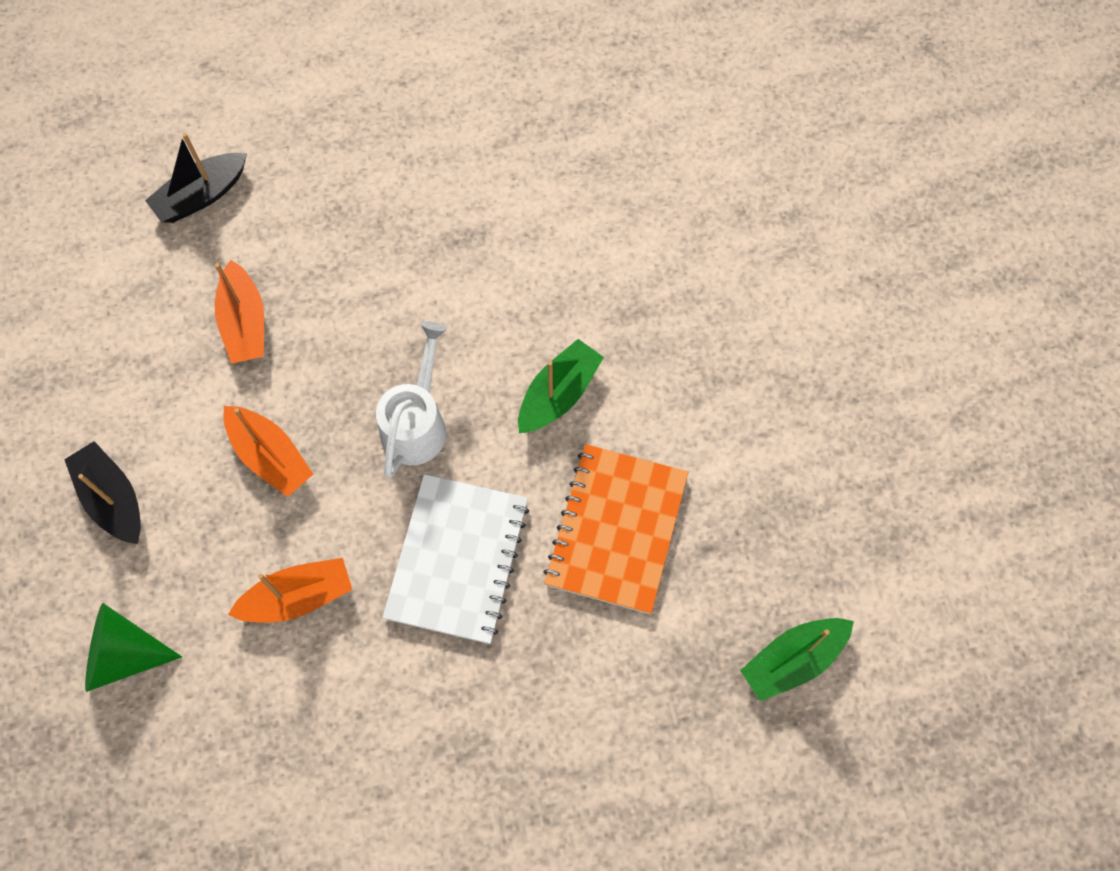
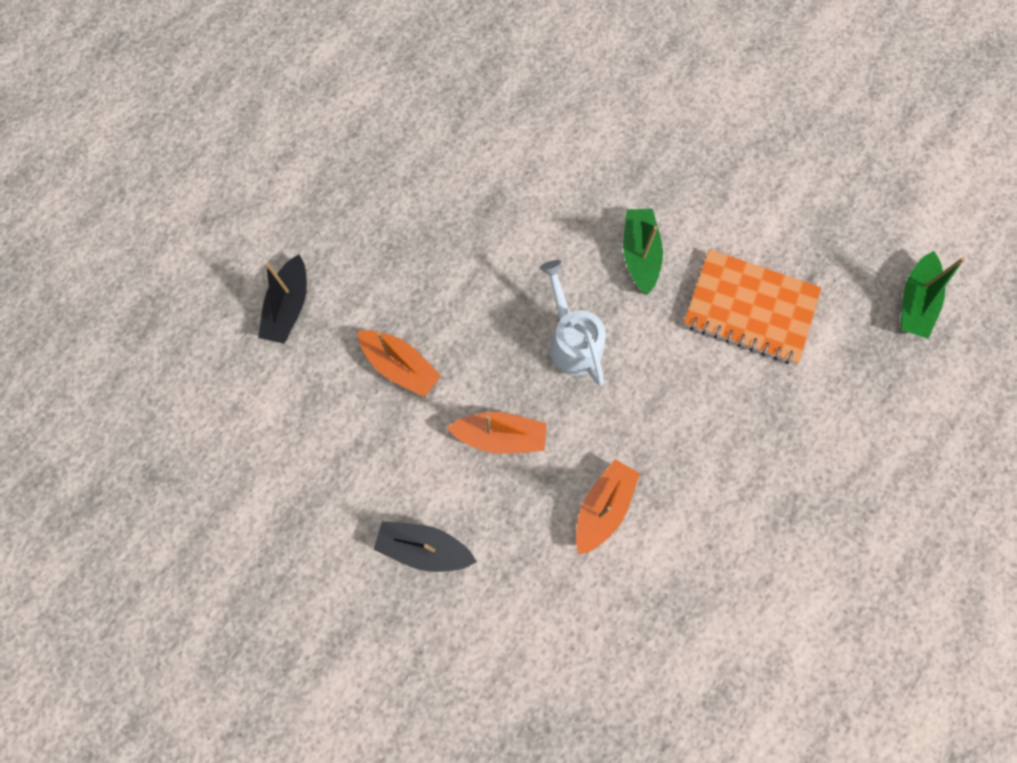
camera: 40 degrees left, 5 degrees up
(123, 654) = (529, 637): green cone -> none
(457, 559) = (676, 403): white notebook -> none
(616, 530) = (750, 308): orange notebook -> orange notebook turned 45 degrees counterclockwise

